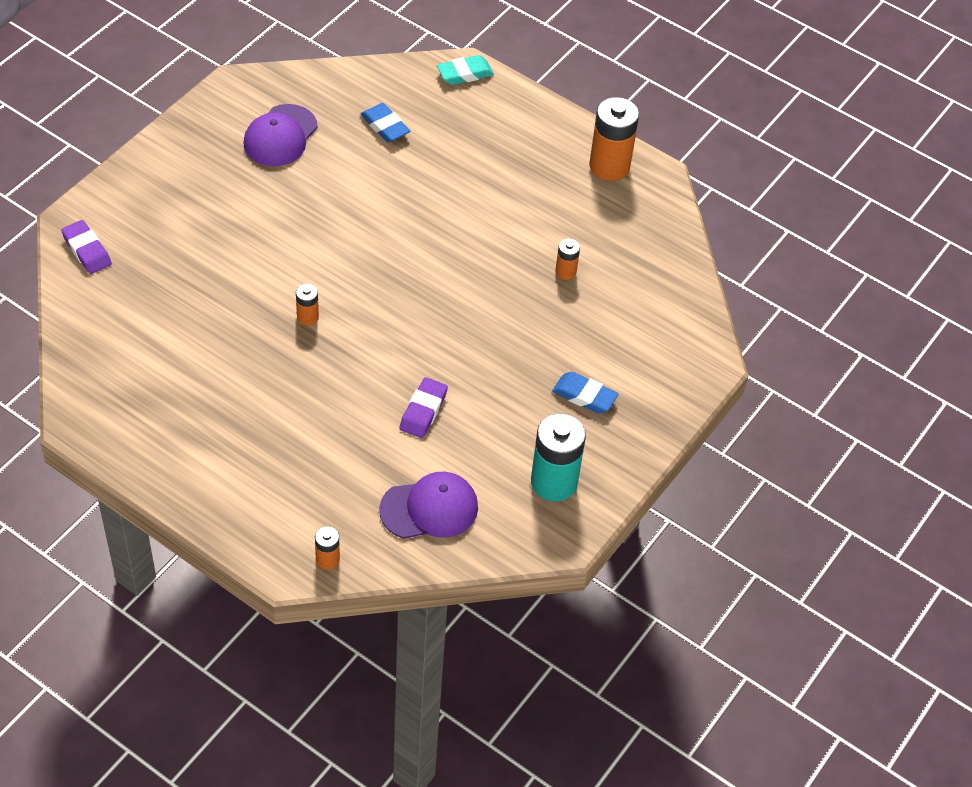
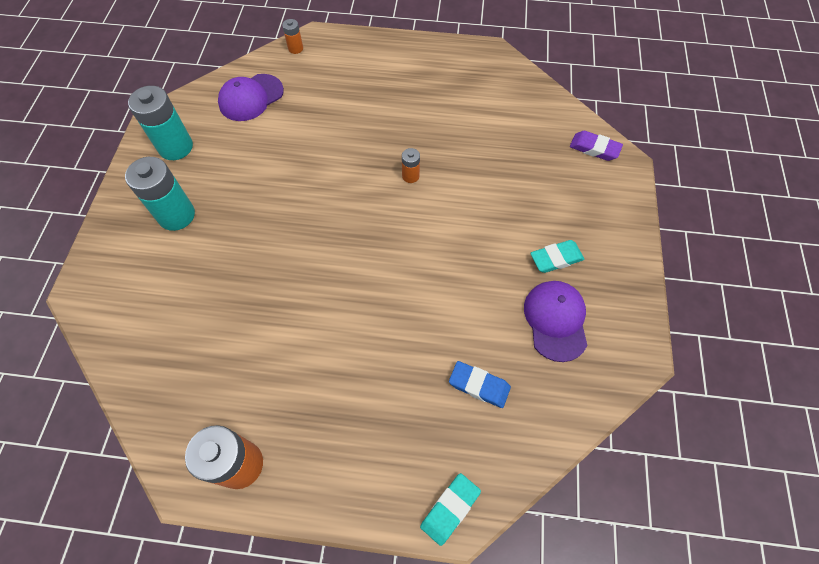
camera: 155 degrees right, 10 degrees up
(232, 177) = (556, 258): none -> turquoise eraser
(423, 411) = (289, 151): purple eraser -> none
(565, 272) = (234, 315): orange battery -> none
(584, 396) = (176, 215): blue eraser -> turquoise battery

